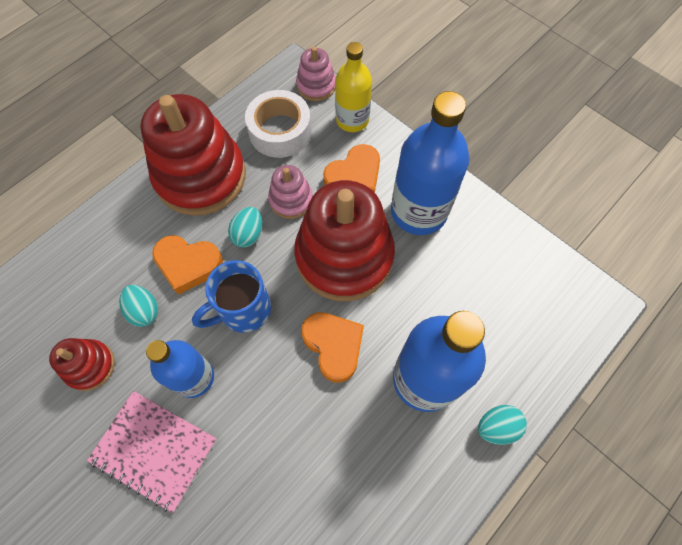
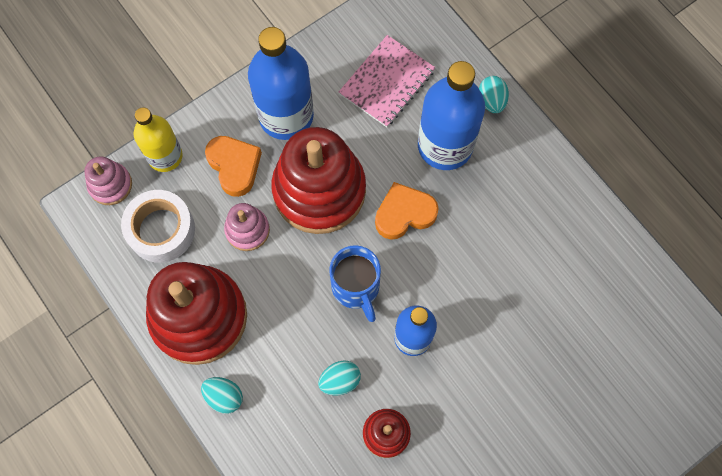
camera: 80 degrees left, 5 degrees up
(154, 450) = (471, 376): pink notebook -> pink notebook (387, 82)
(188, 265) = (299, 336): orange heart -> none
(248, 234) = (277, 275): turquoise egg -> turquoise egg (224, 397)

